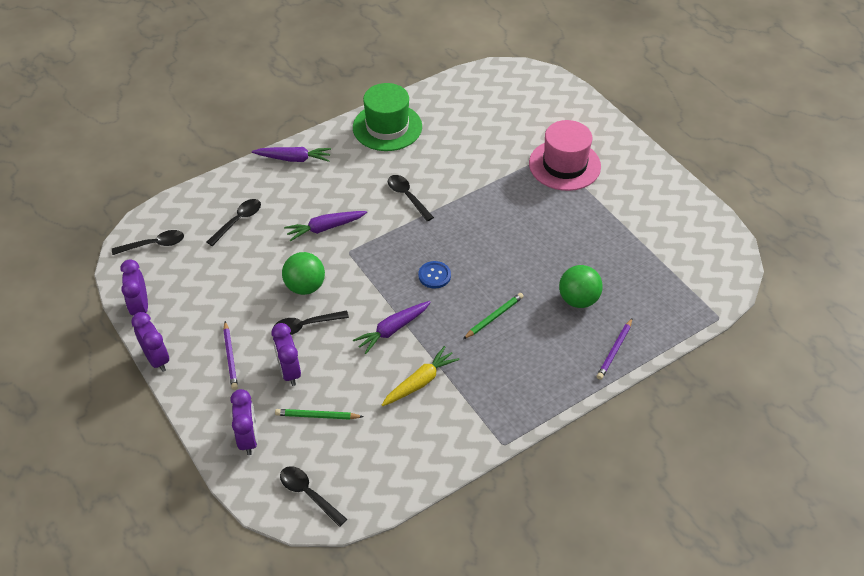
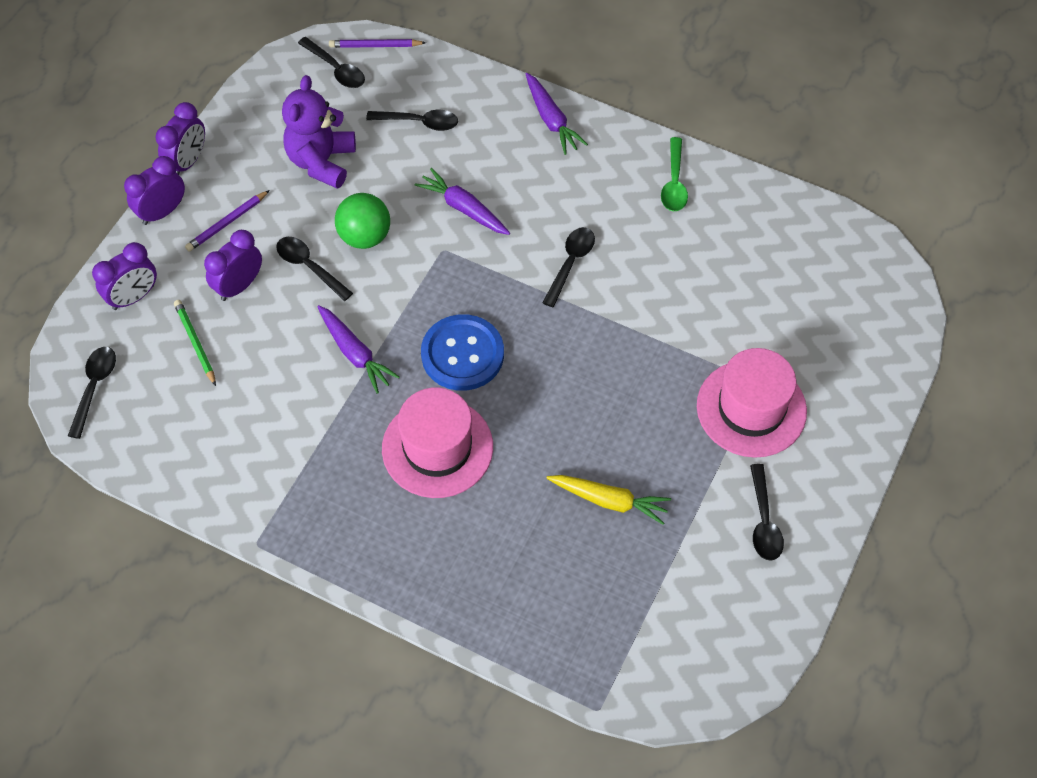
camera: 60 degrees right, 10 degrees up
(140, 307) = (245, 108): purple clock -> purple clock (162, 212)
(224, 284) = (321, 161): none -> purple teddy bear
(387, 127) = (674, 183): green hat -> green spoon
(393, 329) = (355, 353): purple carrot -> purple carrot turned 150 degrees counterclockwise
(420, 382) = (296, 417): yellow carrot -> yellow carrot (609, 500)
(434, 275) = (462, 354): blue button -> blue button, size x1.85
(494, 317) = (437, 448): green pencil -> pink hat
(578, 299) = (523, 528): green ball -> none
(614, 350) = (465, 604): purple pencil -> purple pencil (375, 45)
(639, 193) = (764, 521): none -> black spoon

